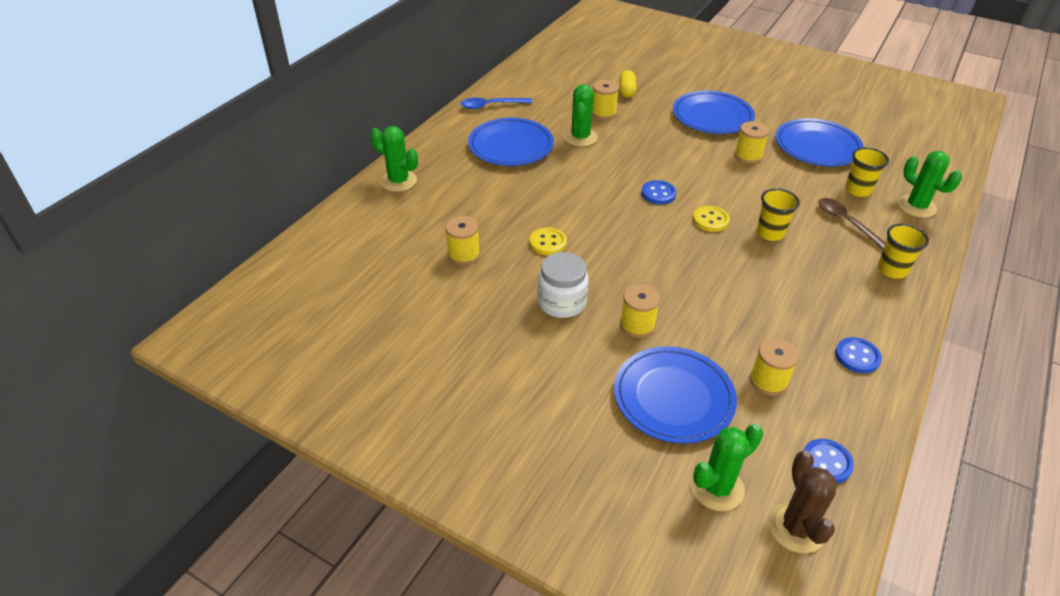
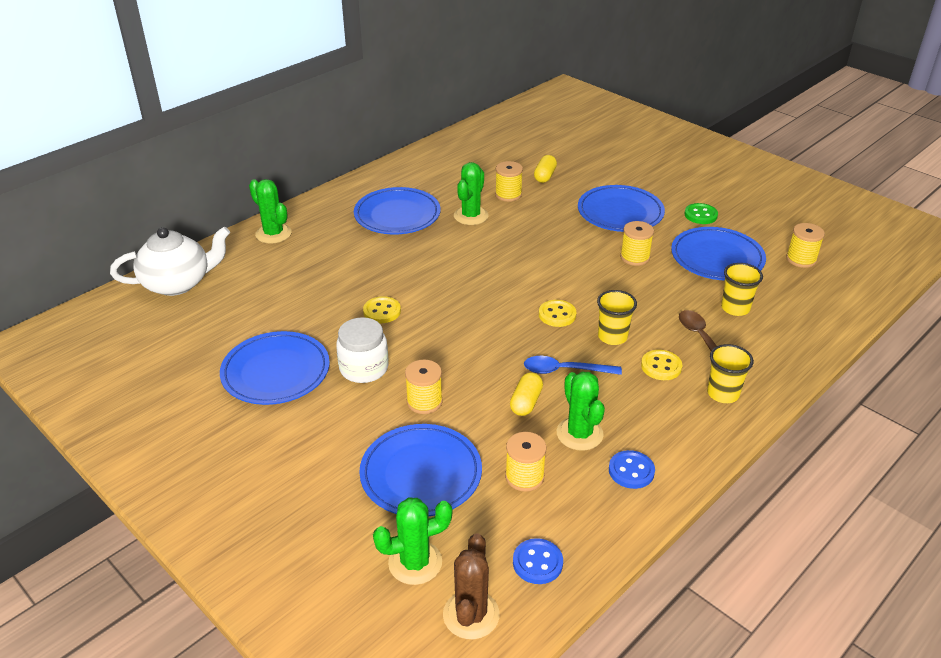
camera: 15 degrees right, 5 degrees down
(327, 246) = (178, 283): none -> white teapot
(463, 254) = (296, 310): yellow spool -> yellow spool (801, 259)
(477, 321) = (276, 372): none -> blue plate
(491, 106) = (400, 174): blue spoon -> blue spoon (564, 370)
(658, 194) = (518, 281): blue button -> none
(729, 309) = (526, 402): none -> yellow capsule
(781, 109) = (700, 215): none -> green button
(827, 254) = (661, 366): none -> yellow button
(916, 206) = (791, 334): green cactus -> green cactus (579, 434)

